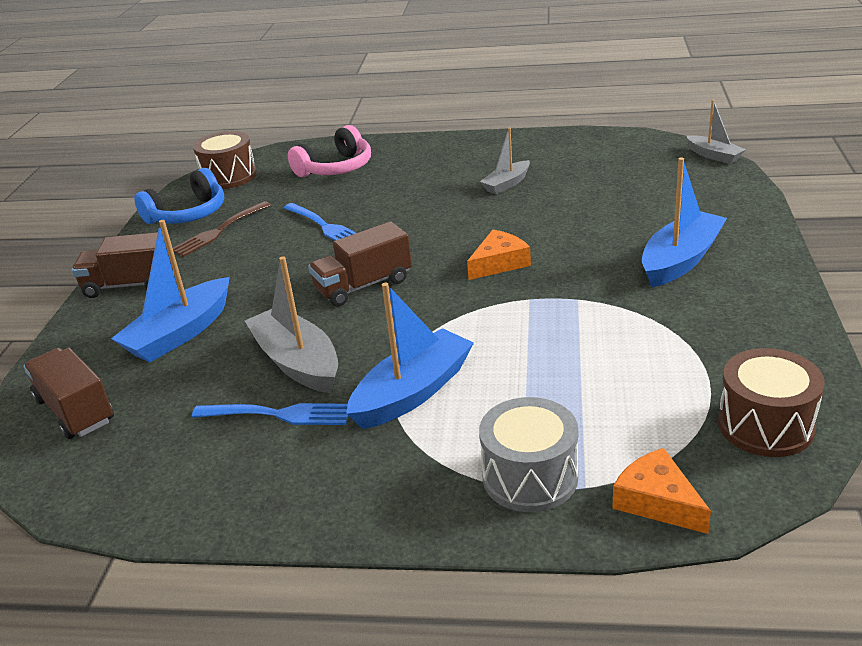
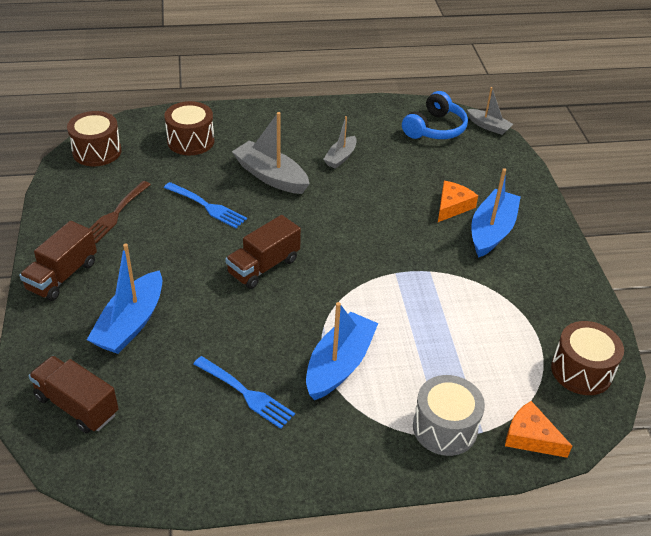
camera: 20 degrees left, 10 degrees up
(131, 285) = (62, 276): brown truck -> brown truck turned 45 degrees counterclockwise
(188, 214) = (78, 196): blue headphones -> blue headphones (435, 128)
(278, 414) = (246, 393): blue fork -> blue fork turned 45 degrees clockwise
(297, 363) = (241, 345): grey boat -> grey boat (271, 176)
(336, 168) = (190, 141): pink headphones -> brown drum
(499, 263) = (361, 239): orange cheese -> orange cheese (452, 206)

